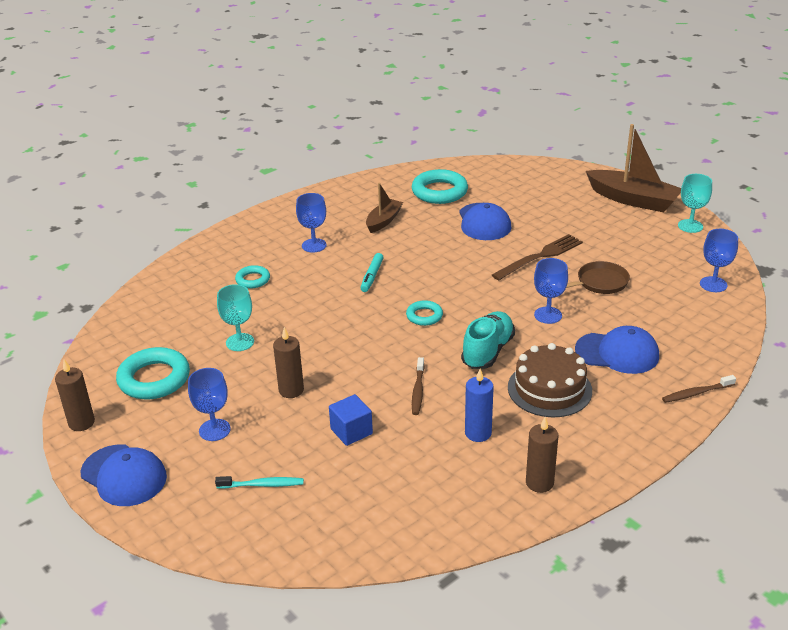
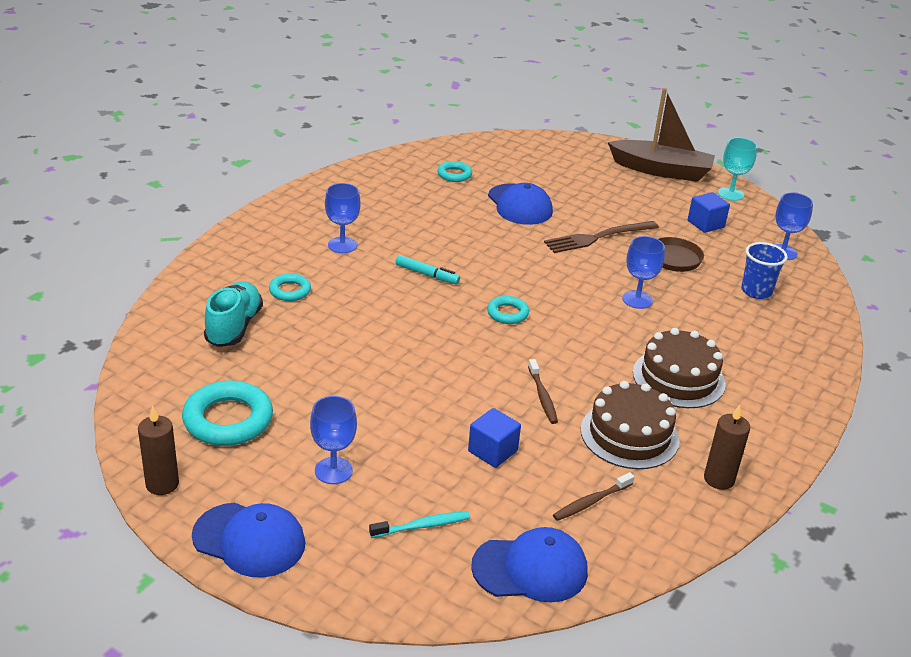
camera: 20 degrees left, 0 degrees up
(240, 342) = (311, 365): turquoise goblet -> none
(291, 390) = (400, 413): brown candle -> none
(372, 276) = (427, 275): turquoise marker -> turquoise marker turned 60 degrees counterclockwise
(383, 221) = (408, 211): brown boat -> none
(439, 192) = (454, 174): turquoise ring -> turquoise ring, size x0.55
(478, 433) = (629, 435): blue candle -> brown cake
(488, 351) = (595, 345): turquoise shoe -> turquoise shoe (234, 327)
(540, 256) = (597, 237): brown fork -> brown fork turned 150 degrees counterclockwise
(617, 353) = (726, 332): blue cap -> blue cap (530, 569)
(650, 252) = (705, 224): none -> blue cube
(667, 318) = (756, 291): none -> blue cup
(696, 393) = (823, 365): brown toothbrush -> brown toothbrush (591, 502)

